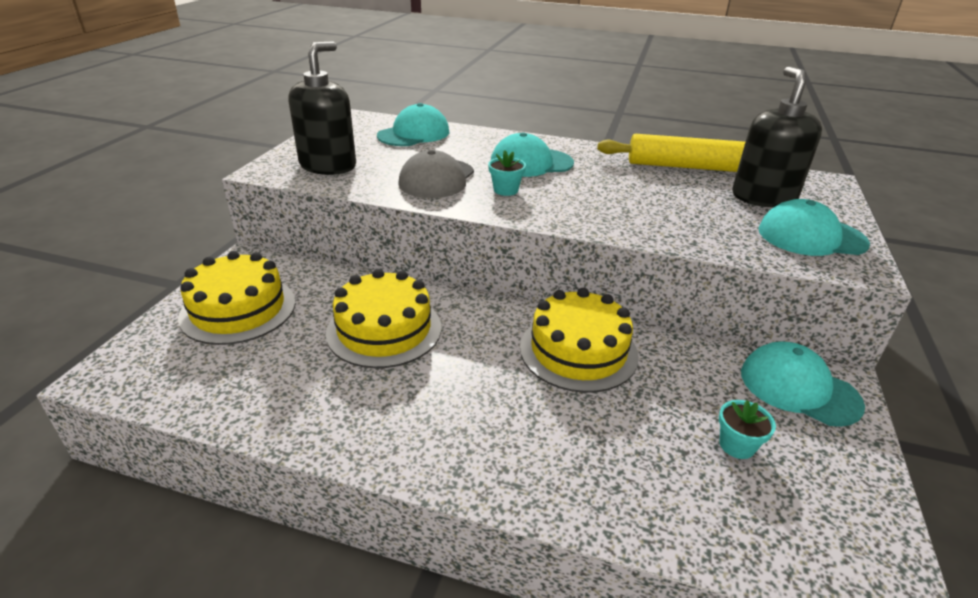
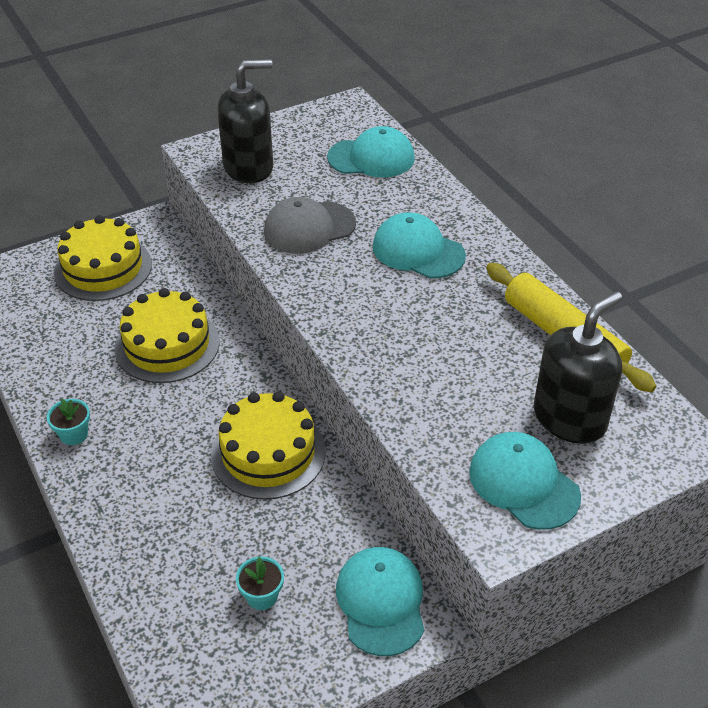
camera: 45 degrees right, 10 degrees up
(505, 190) = (344, 272): turquoise flower pot -> turquoise flower pot (74, 434)

